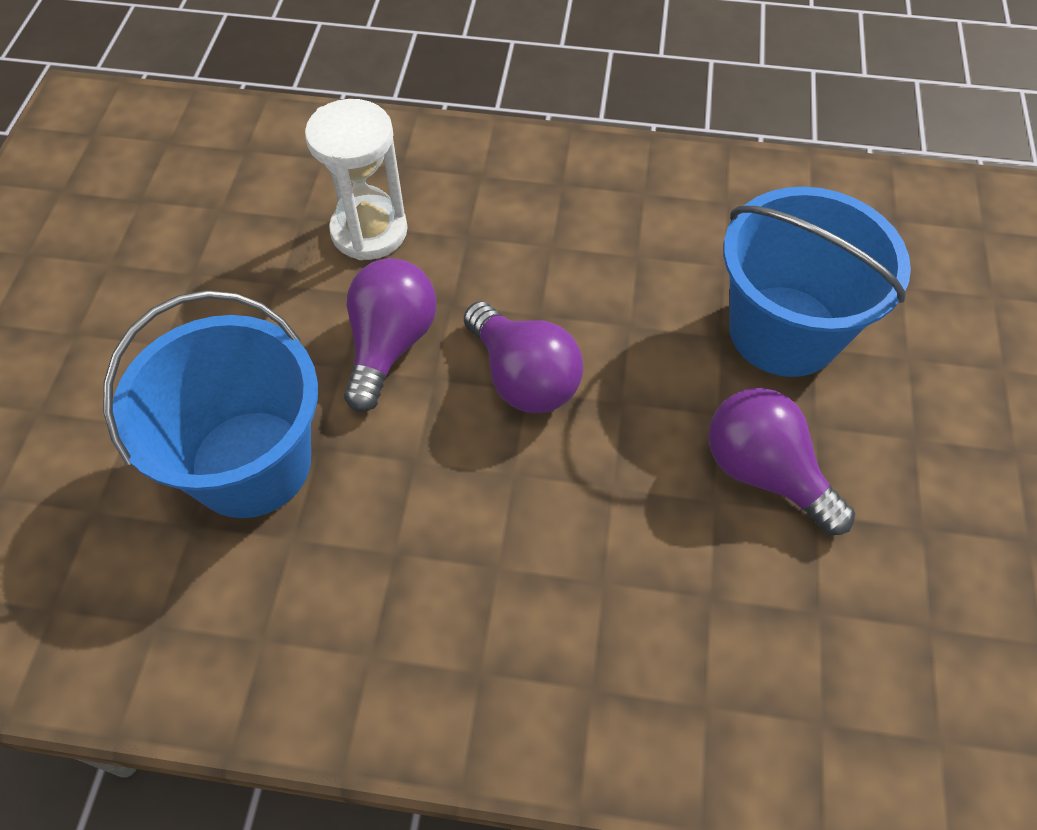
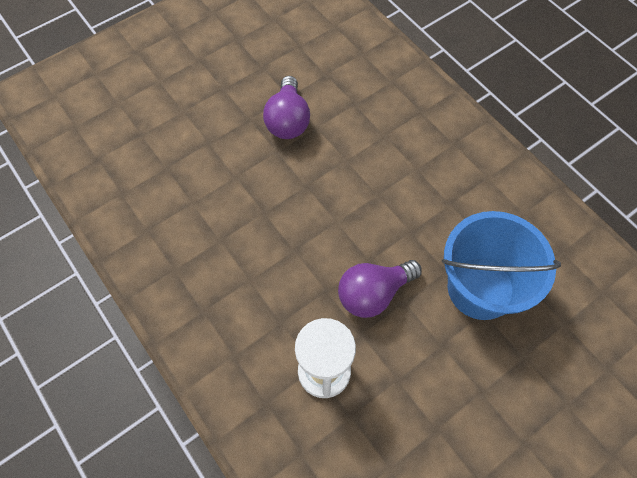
camera: 135 degrees left, 5 degrees up
(523, 377) = (332, 228): purple light bulb -> none
(784, 331) = (210, 157): blue bucket -> none

